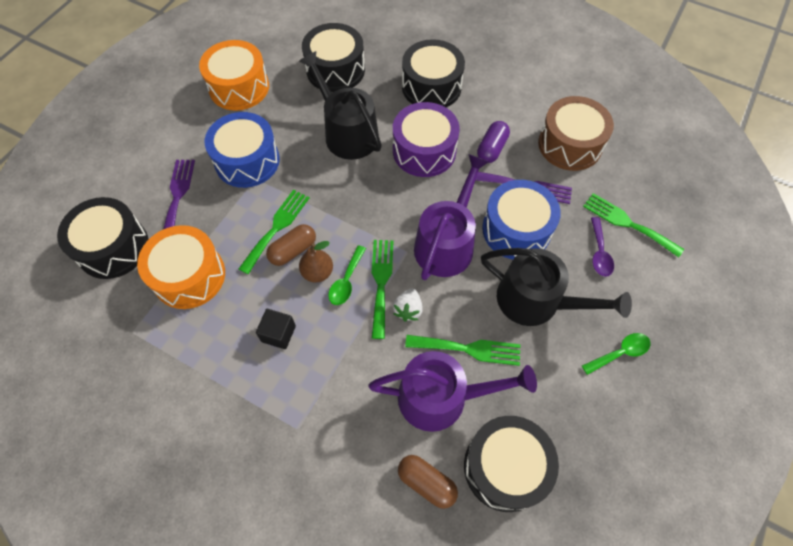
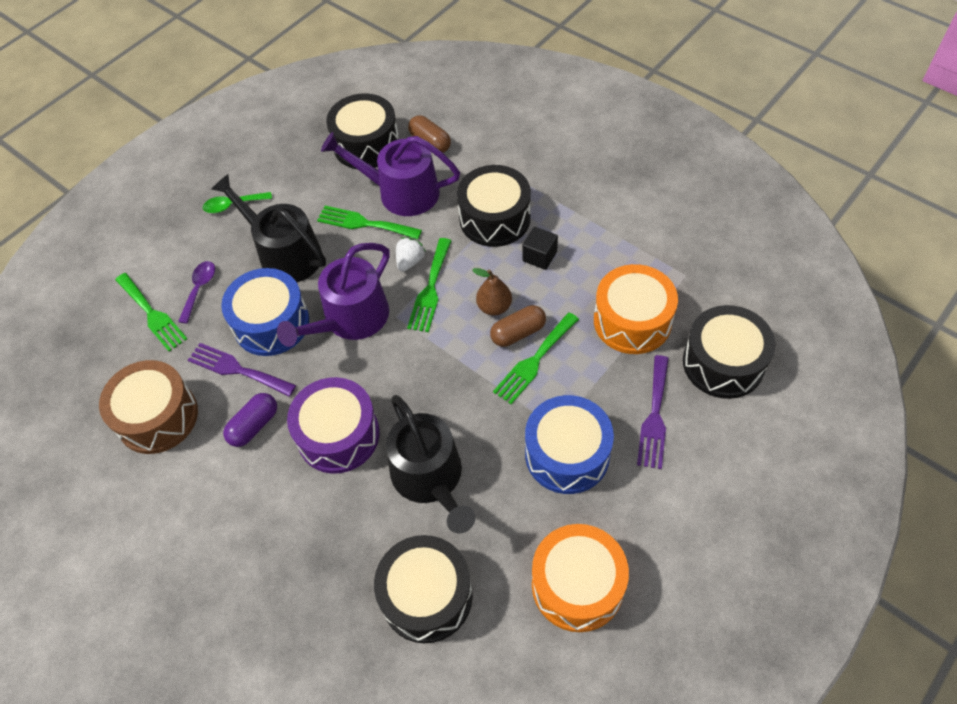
camera: 165 degrees left, 5 degrees down
(346, 281) = (465, 295): green spoon -> none
(431, 87) = (294, 538): black drum -> black drum (495, 218)

